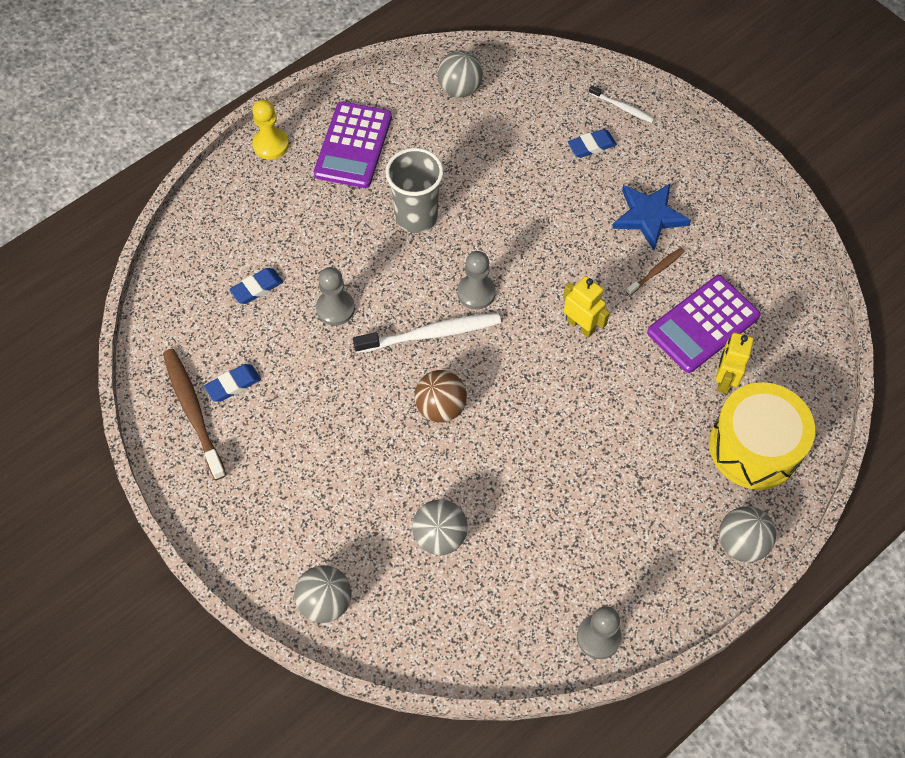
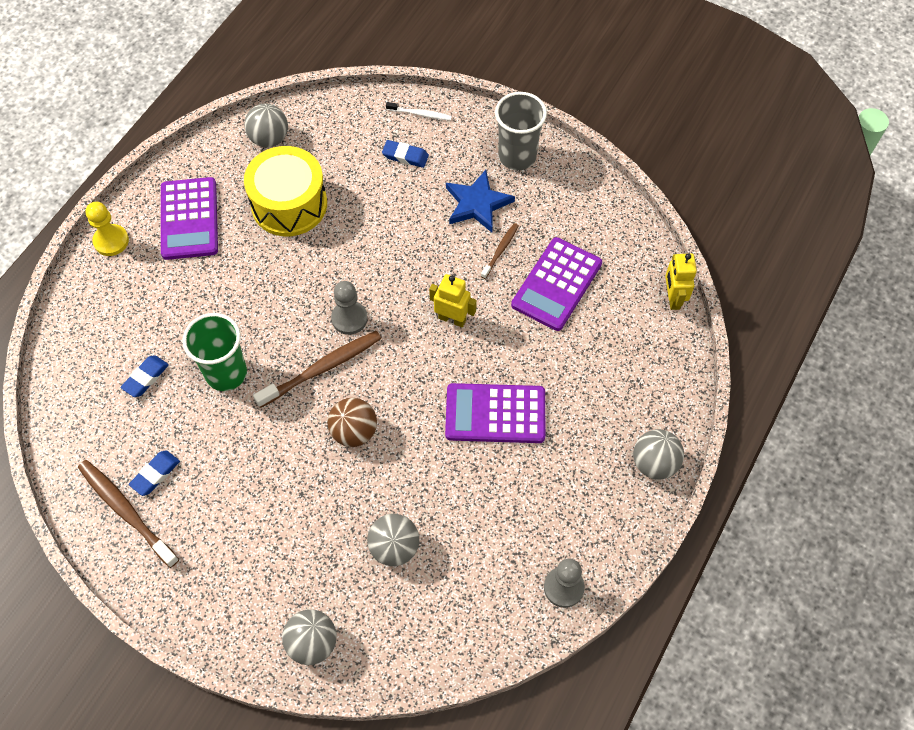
camera: 20 degrees left, 0 degrees up
(335, 308) = (226, 373): grey pawn -> green cup
(416, 217) = (271, 267): grey cup -> grey cup (517, 156)
(431, 334) = (322, 368): white toothbrush -> brown toothbrush
(591, 146) = (405, 156): blue eraser -> blue eraser turned 60 degrees clockwise
(591, 436) = (495, 414): none -> purple calculator
(724, 380) = (591, 327): yellow robot -> yellow robot (673, 298)
(754, 447) = (636, 376): yellow drum -> yellow drum (289, 204)

